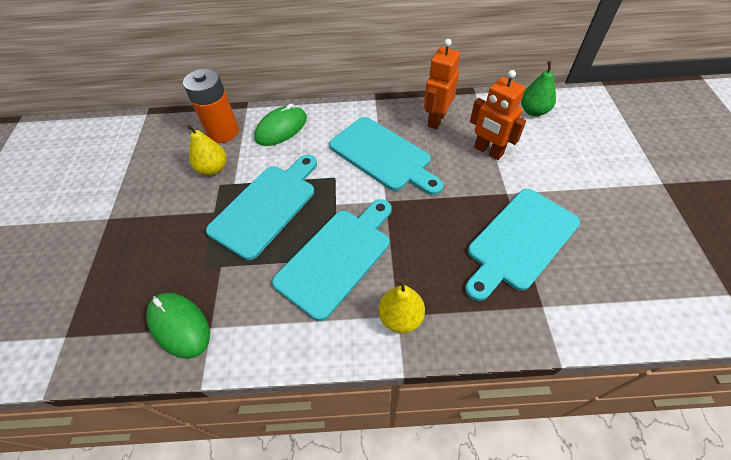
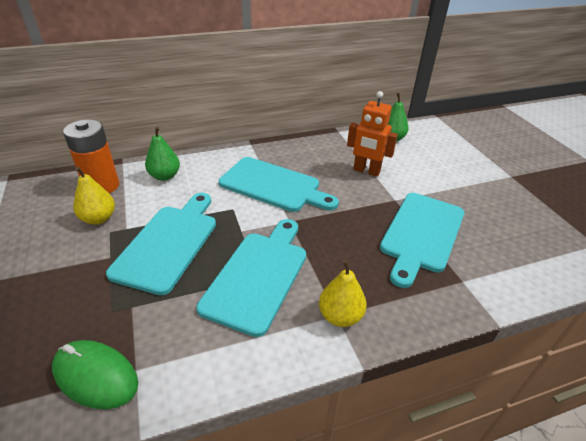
camera: 20 degrees left, 15 degrees down
(281, 128) = (165, 176): green mouse -> green pear
(436, 120) = (312, 153): orange robot -> none

